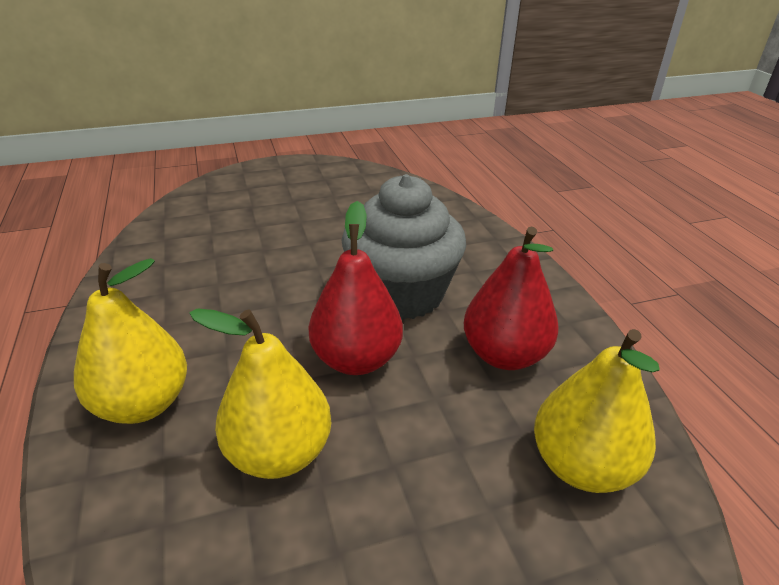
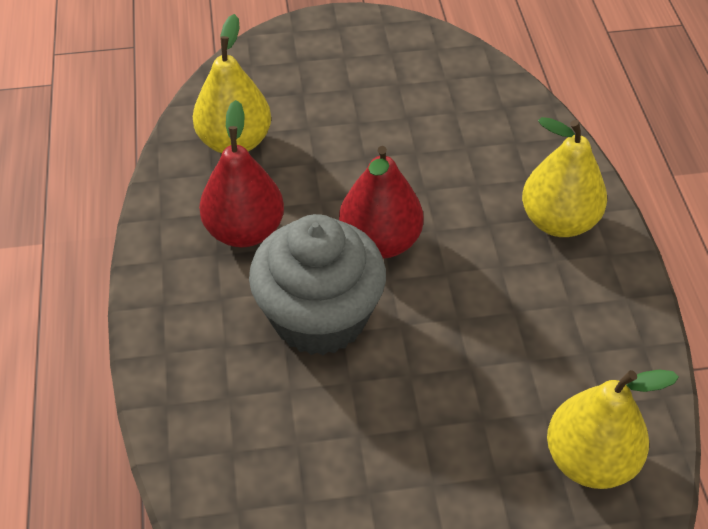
camera: 170 degrees left, 15 degrees up
(279, 453) = (445, 173): yellow pear -> yellow pear (589, 460)

